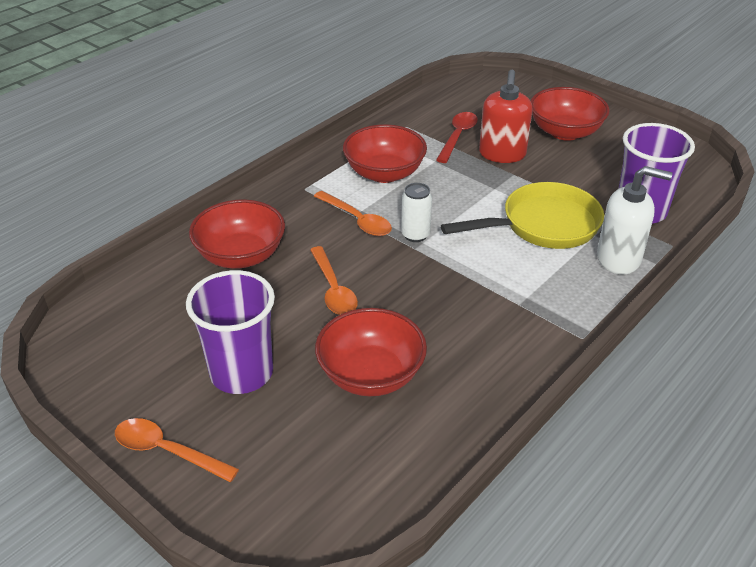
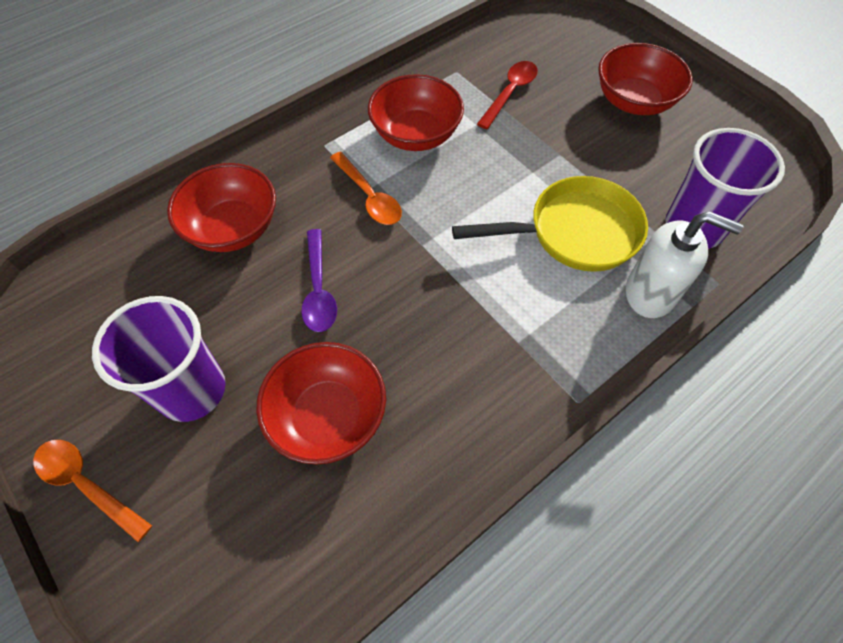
camera: 10 degrees right, 20 degrees up
(333, 289) = (319, 290): orange spoon -> purple spoon
(415, 235) = (427, 226): white can -> none
(502, 154) = (554, 124): red soap dispenser -> none

